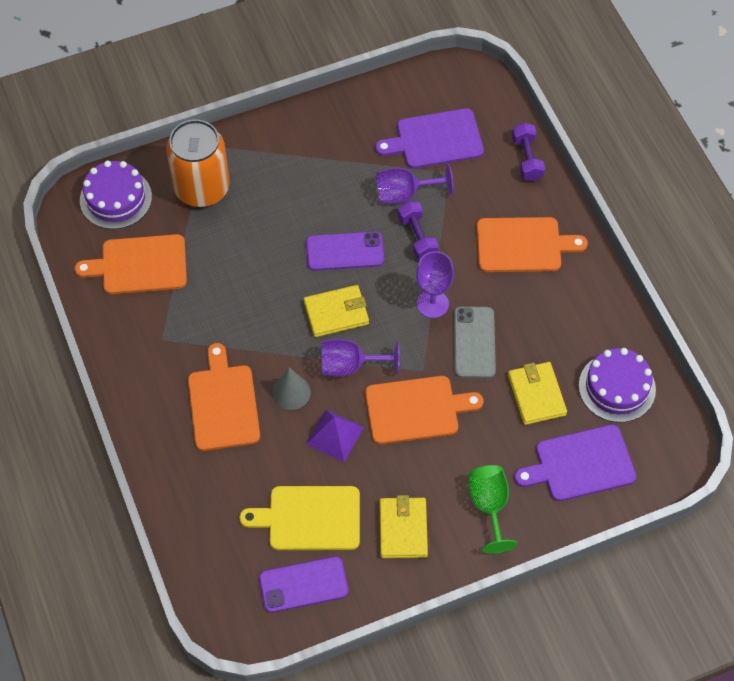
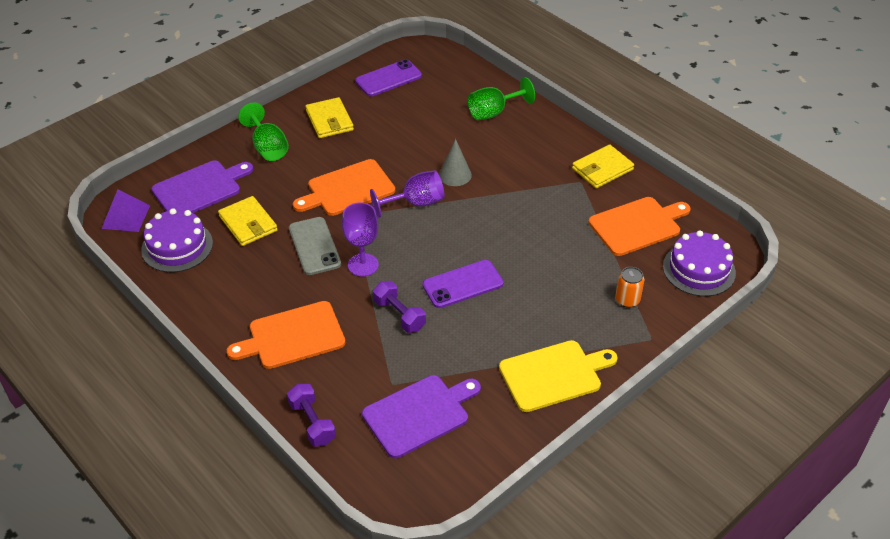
camera: 160 degrees right, 15 degrees down
(201, 477) = (494, 112): none -> green goblet
(202, 188) = (627, 300): orange can -> orange can, size x0.44
(223, 403) = (504, 155): orange cutting board -> none
(309, 518) = (401, 110): yellow cutting board -> yellow cutting board (554, 375)
(335, 435) = (406, 158): purple pyramid -> purple pyramid (125, 217)
(336, 313) = (446, 236): yellow wallet -> yellow wallet (602, 169)
(405, 194) = (428, 350): purple goblet -> none

